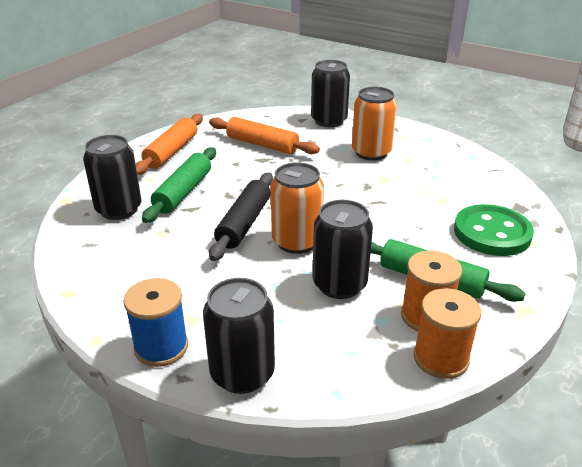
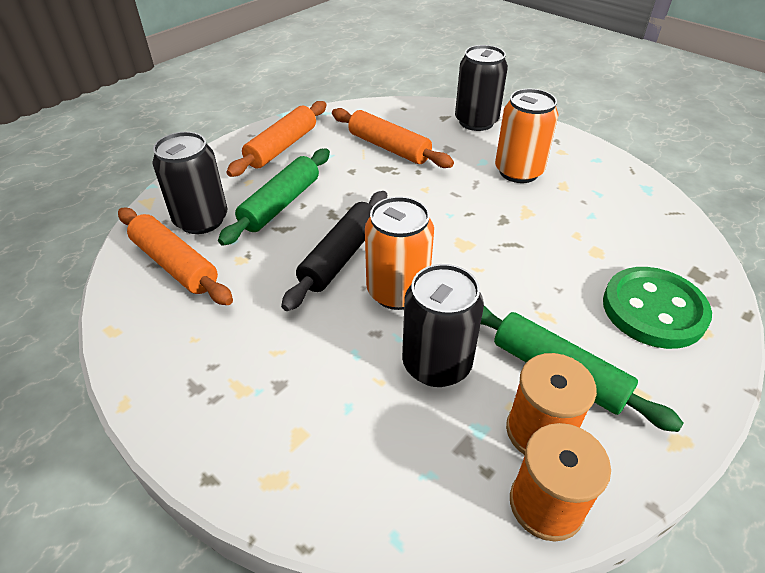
camera: 10 degrees right, 10 degrees up
(106, 242) = (175, 264): none -> orange rolling pin
(161, 347) = (195, 427): blue spool -> none
(242, 373) = (282, 485): black can -> none

